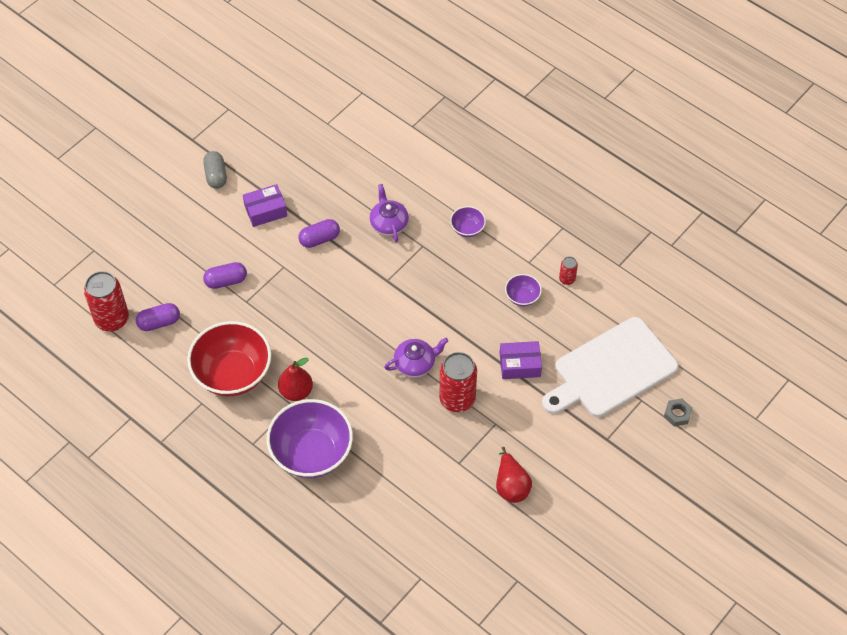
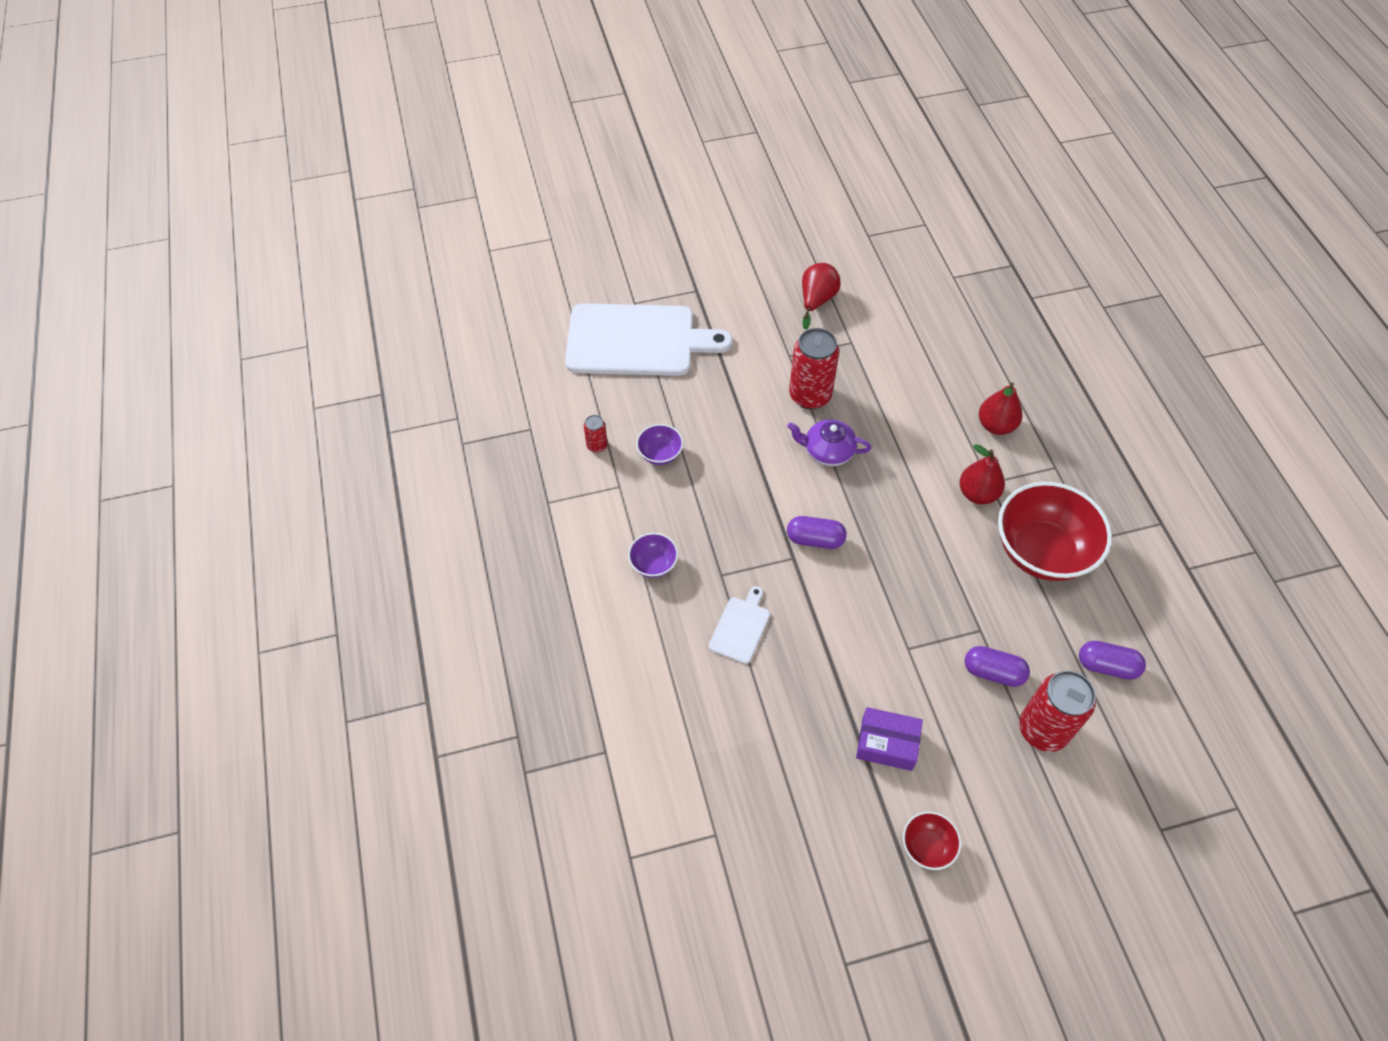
camera: 145 degrees left, 0 degrees up
(112, 319) = (1169, 706): red can -> red can (1043, 730)
(216, 176) = (927, 846): grey capsule -> red bowl
(311, 453) = (996, 425): purple bowl -> red pear
(319, 239) = (840, 659): purple capsule -> purple capsule (815, 539)
(389, 223) = (740, 627): purple teapot -> white cutting board
(520, 365) = (721, 392): purple box -> none
(677, 414) = (614, 276): grey nut -> none

